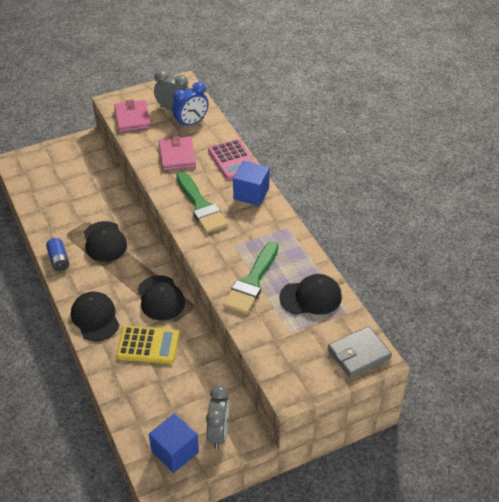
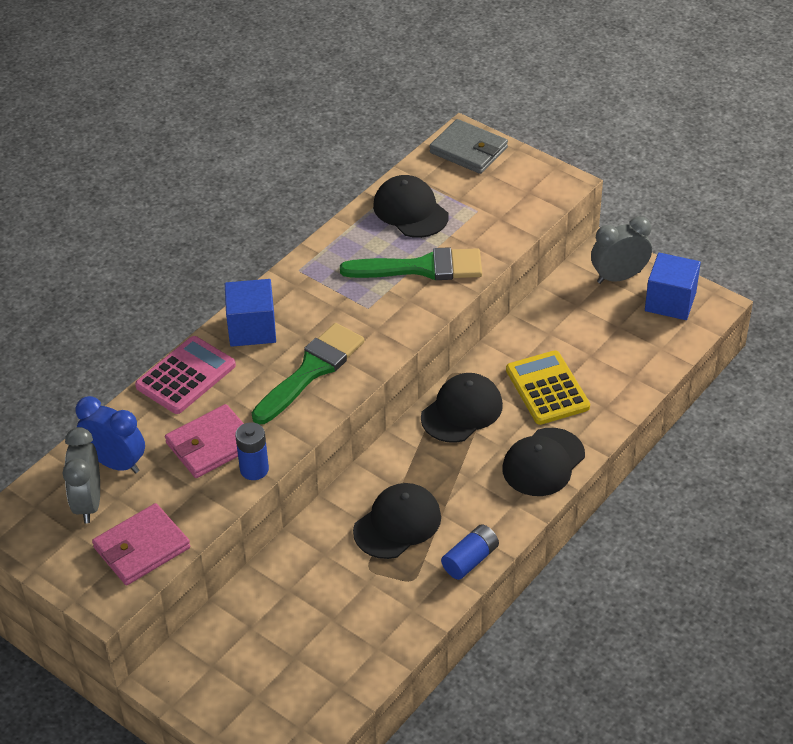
camera: 115 degrees left, 0 degrees up
(148, 165) = (254, 469): none -> blue battery

